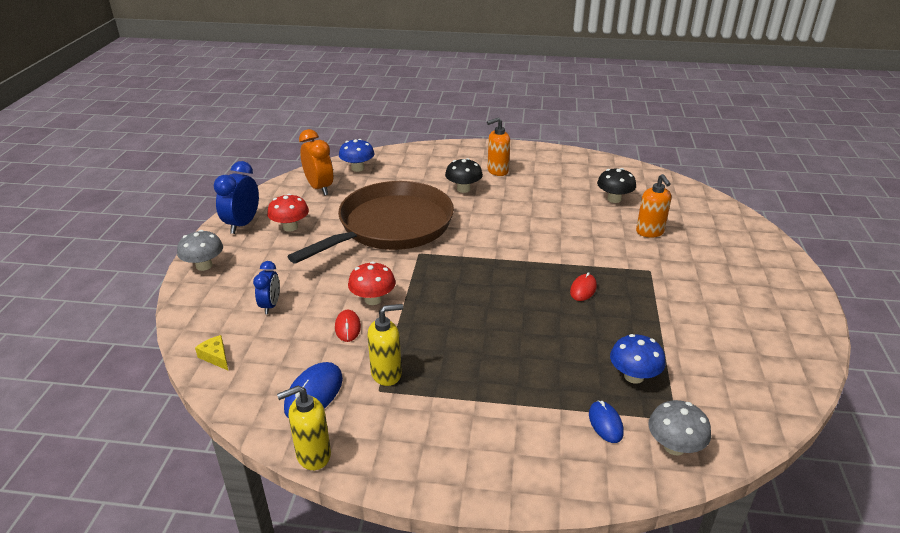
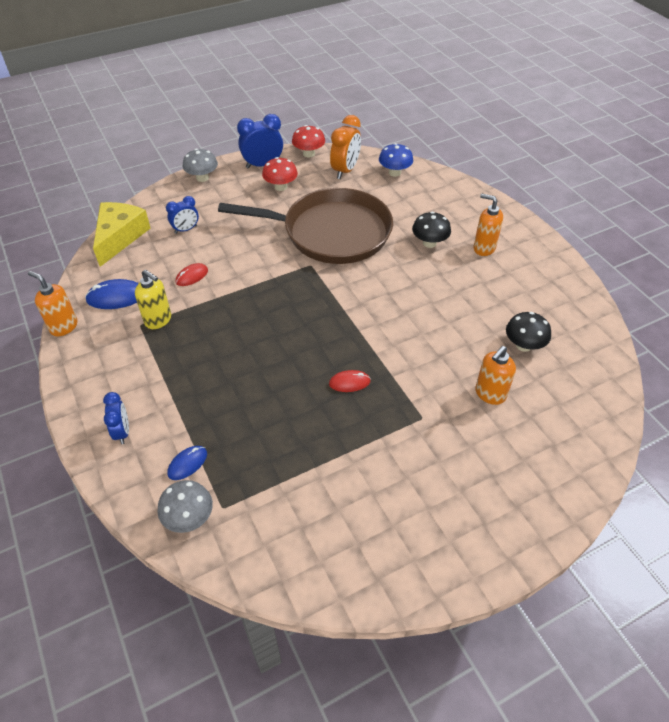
camera: 55 degrees right, 15 degrees up
(216, 357) = (120, 237): yellow cheese -> yellow cheese, size x2.36
(313, 455) = (63, 326): yellow soap dispenser -> orange soap dispenser
(373, 299) = (232, 271): red mushroom -> red mushroom (309, 153)
(526, 458) = (122, 432): none -> blue clock
(633, 376) = (256, 461): blue mushroom -> none

